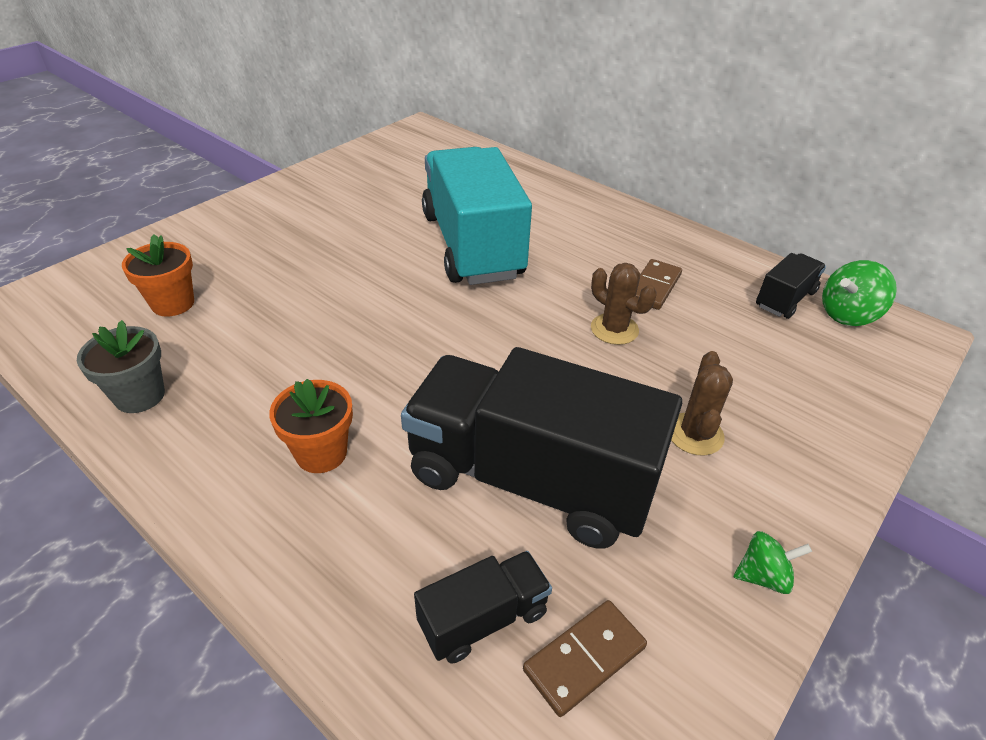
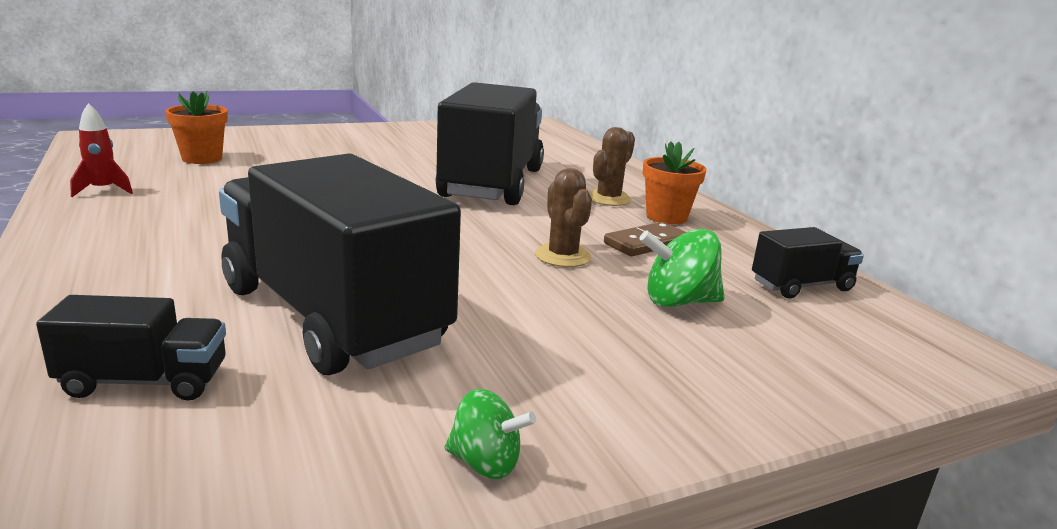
camera: 25 degrees right, 20 degrees down
(140, 396) = (103, 190): grey flower pot -> red rocket
(321, 453) = (179, 250): orange flower pot -> orange flower pot (666, 217)
(472, 245) = (492, 183): turquoise truck -> black truck
(584, 659) = (191, 444): brown domino -> none
(695, 434) = (554, 340): brown cactus -> brown cactus (608, 199)
(847, 315) = (877, 315): green spinning top -> green spinning top (678, 302)

